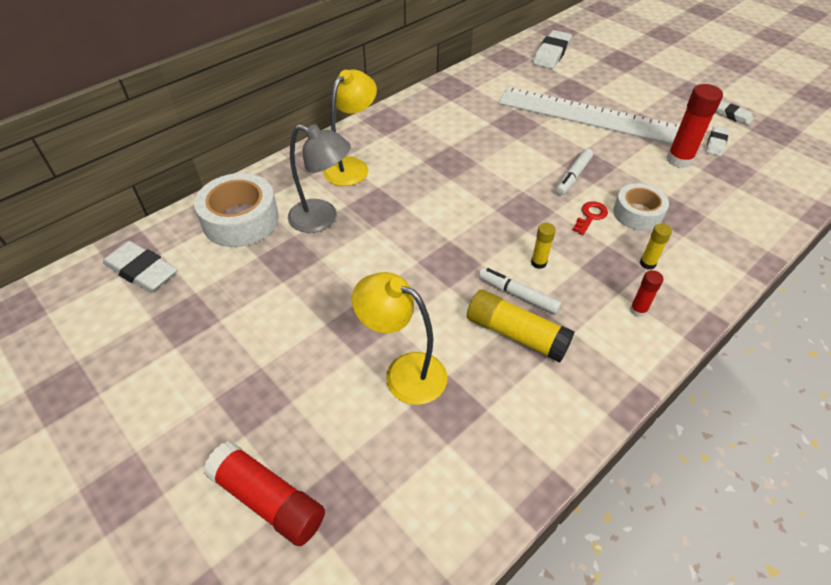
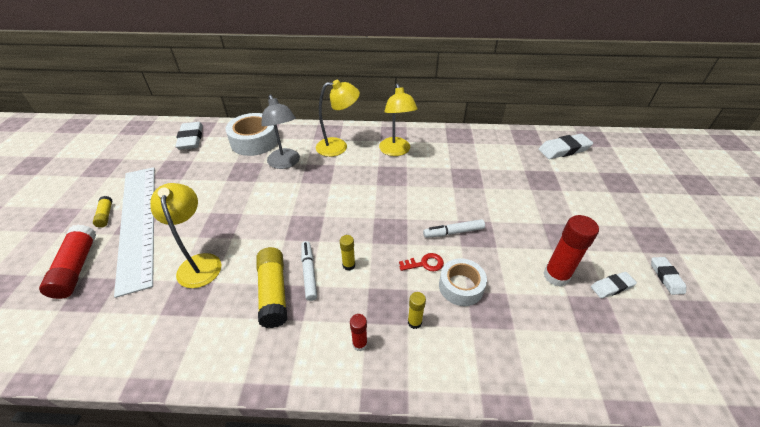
camera: 45 degrees right, 5 degrees down
(193, 428) = (105, 215): none -> yellow glue stick
(418, 136) = (396, 151): none -> yellow lamp
(591, 116) = (529, 204): white ruler -> white ruler (137, 223)

